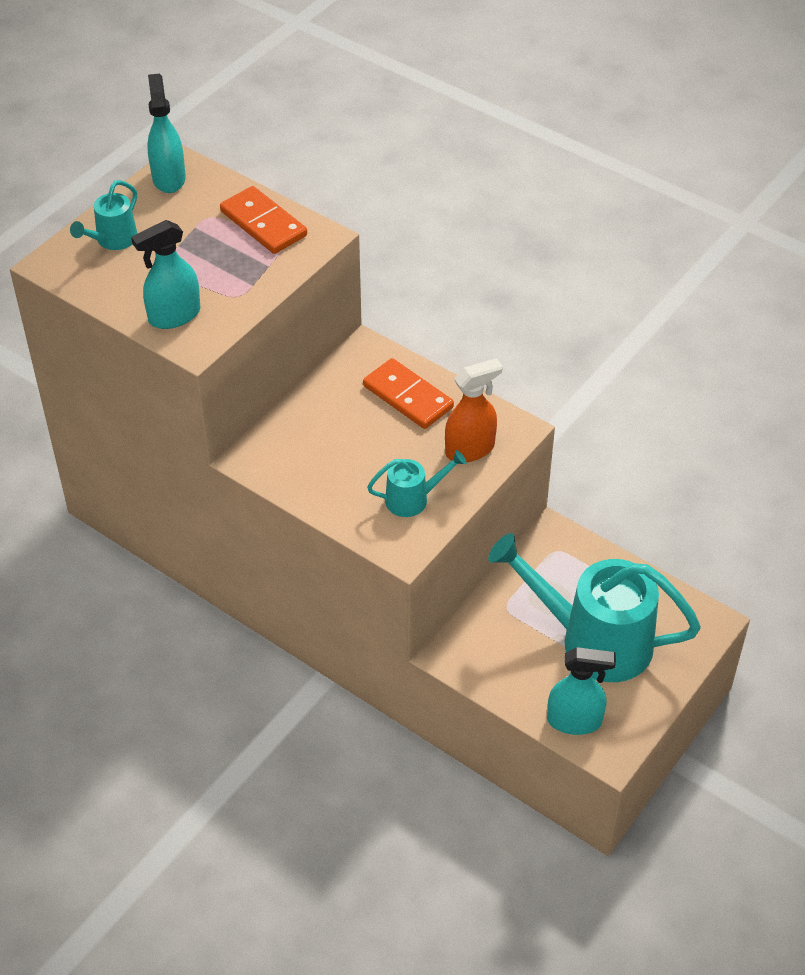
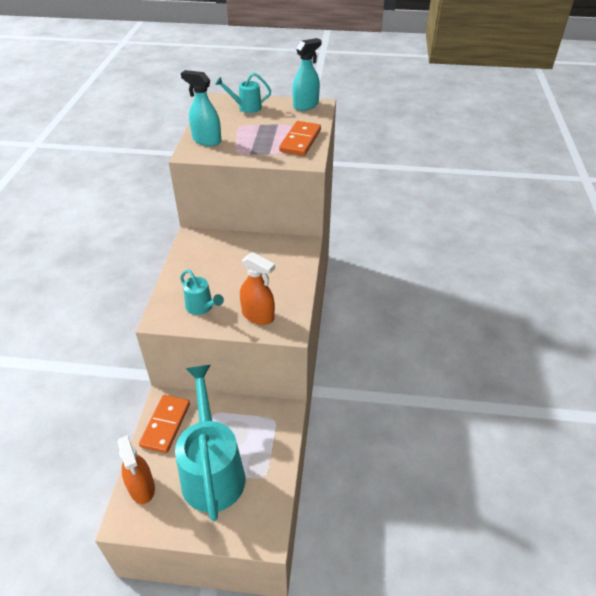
camera: 60 degrees right, 5 degrees down
(408, 397) = (280, 274): orange domino -> orange domino (165, 425)
(574, 721) = (142, 488): turquoise spray bottle -> orange spray bottle

